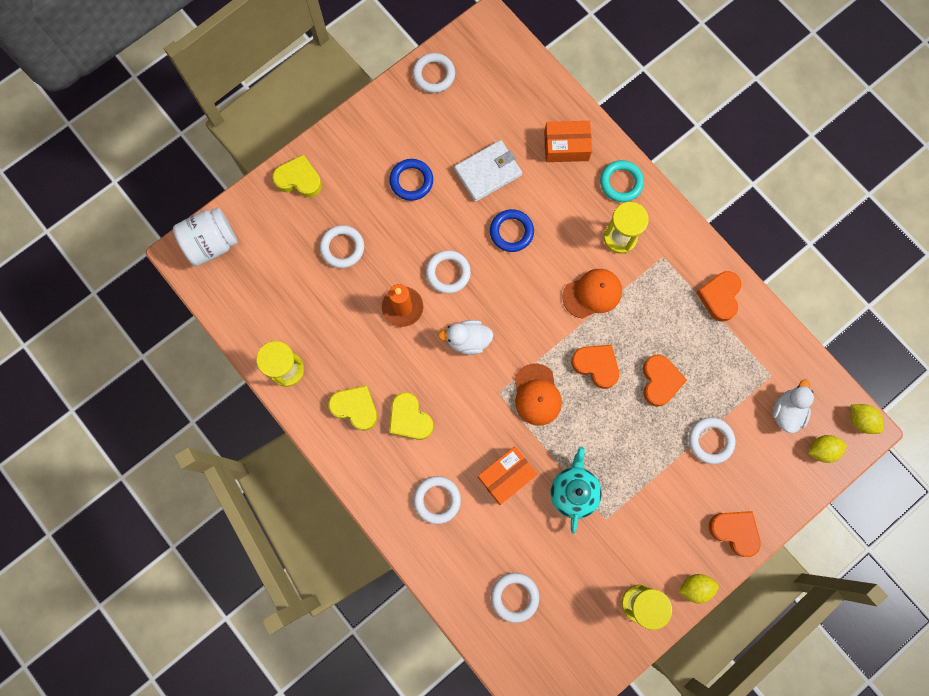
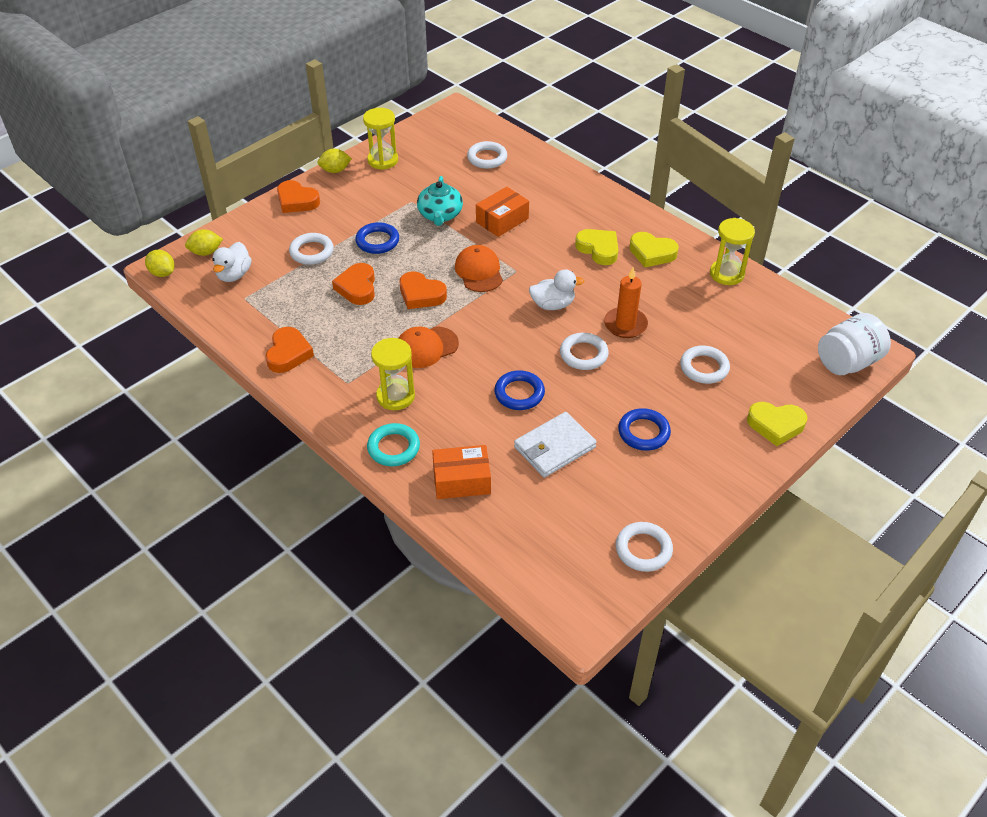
camera: 175 degrees right, 30 degrees down
(437, 500) = (562, 204): white ring -> none
(641, 452) = (377, 241): none -> blue ring

